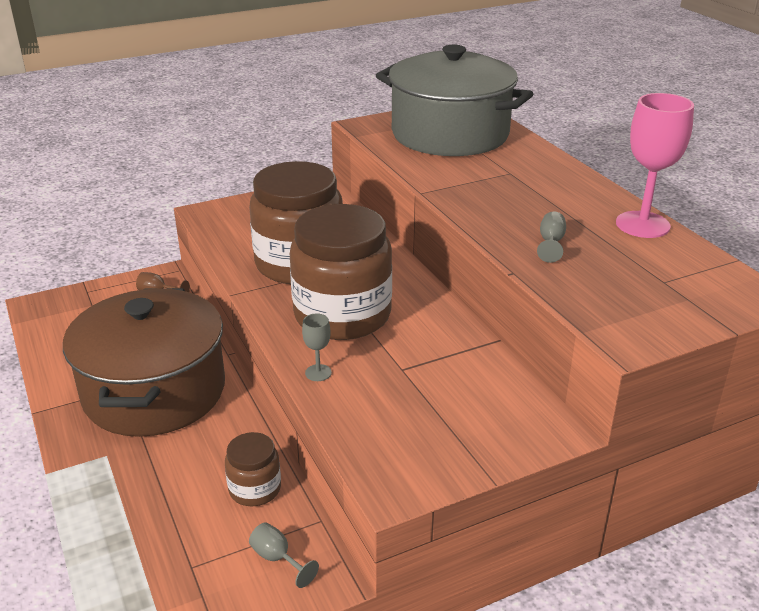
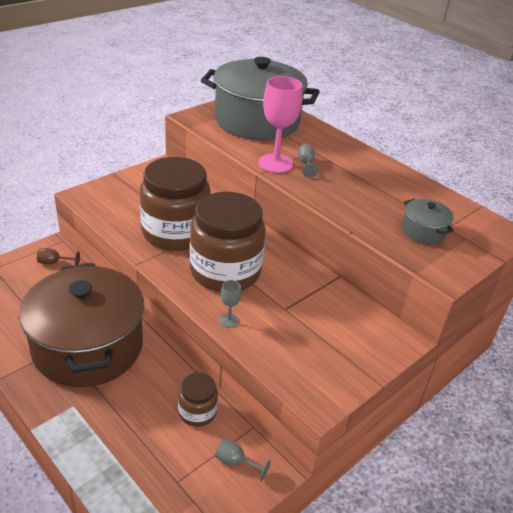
camera: 20 degrees left, 5 degrees up
(551, 243) = (365, 205): grey goblet -> grey goblet (306, 164)
(622, 282) = (423, 231): none -> grey pot
(642, 225) = (415, 185): pink goblet -> pink goblet (275, 163)

